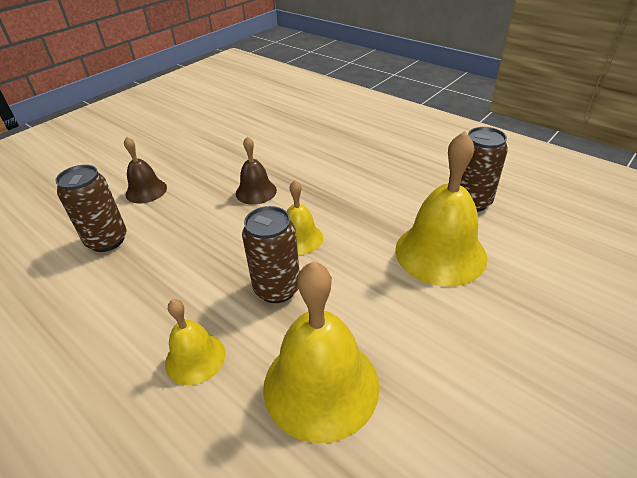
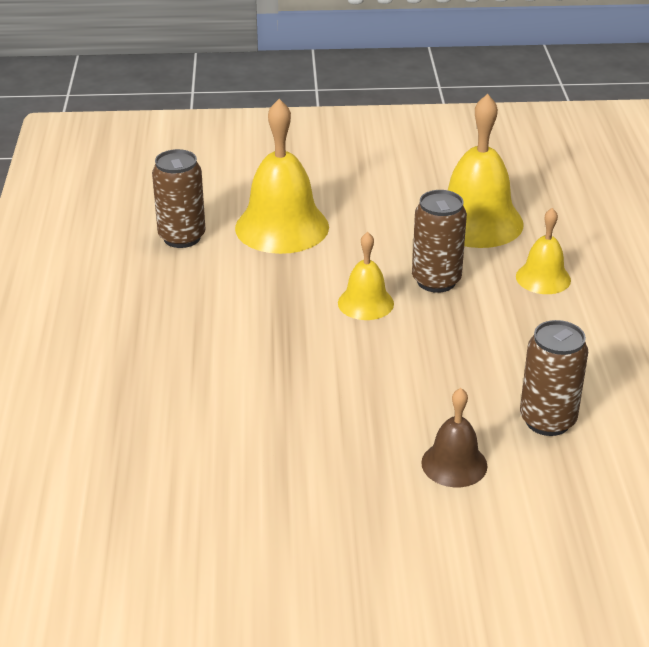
camera: 135 degrees left, 5 degrees down
(256, 191) = (338, 375): brown bell -> none

